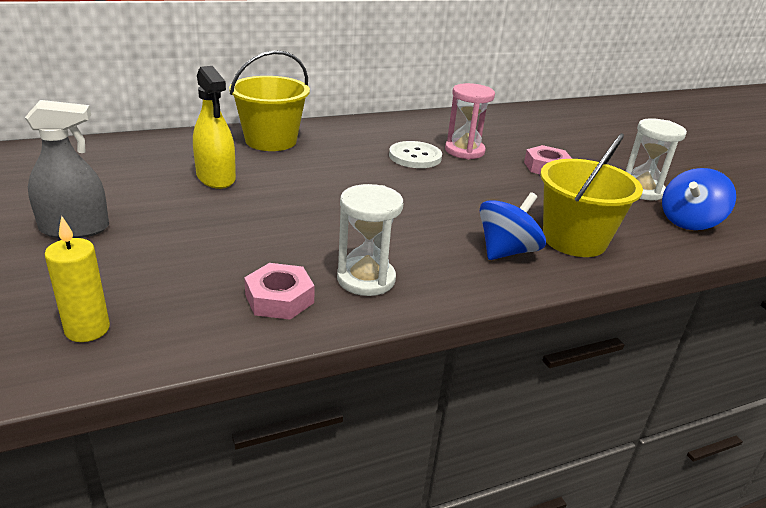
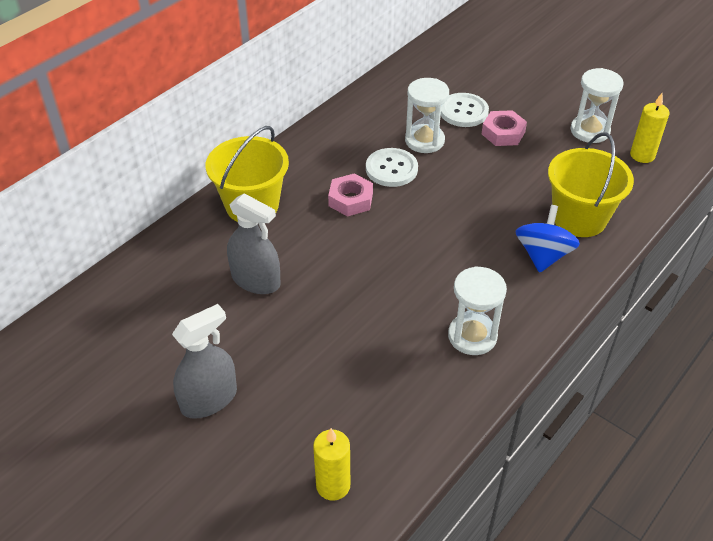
camera: 25 degrees left, 15 degrees up
(216, 178) = (256, 280): yellow spray bottle -> grey spray bottle
(279, 298) = (431, 387): pink nut -> pink nut (350, 200)
(464, 151) = (424, 141): pink hourglass -> white hourglass
(520, 146) = (463, 111): none -> white button
(689, 222) = (642, 155): blue spinning top -> yellow candle

